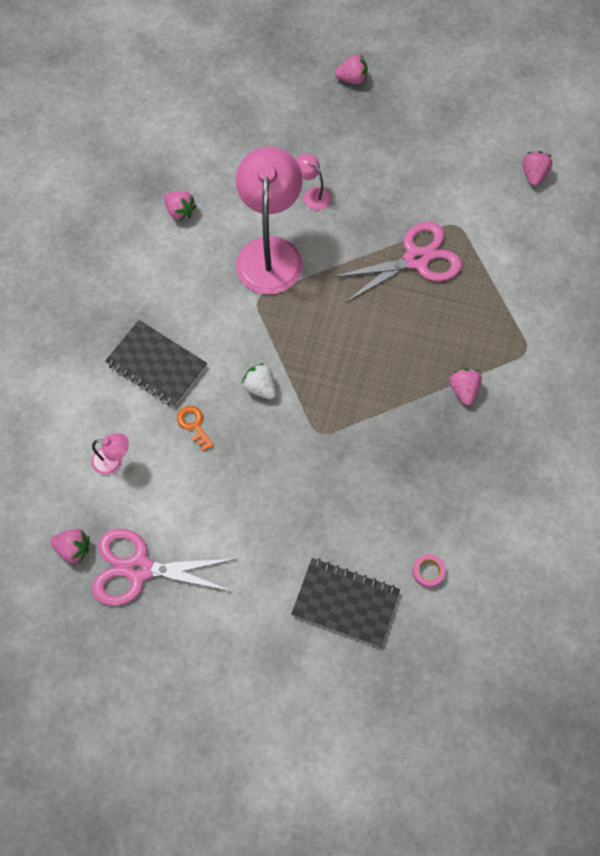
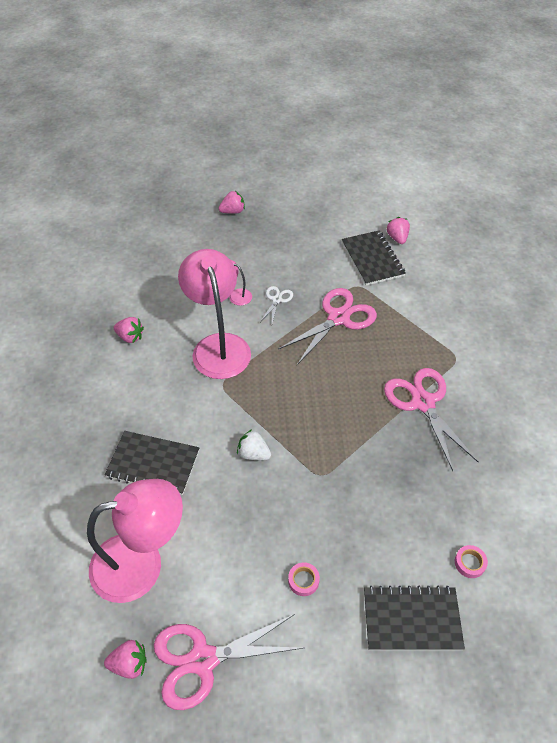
camera: 20 degrees left, 15 degrees down
(113, 461) = (142, 563): pink lamp -> pink lamp, size x2.38
(194, 425) = (206, 505): orange key -> none
(258, 531) = (303, 580): none -> pink tape
(356, 214) = (277, 299): none -> white scissors
(463, 390) = (423, 402): pink strawberry -> pink scissors
(490, 195) = (372, 259): none -> black notebook

